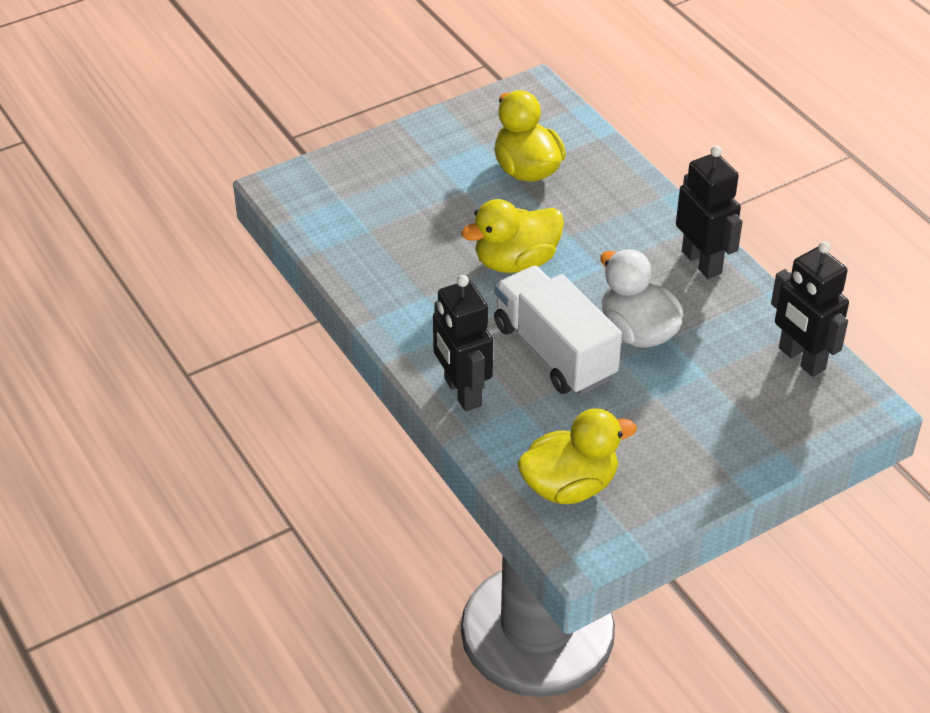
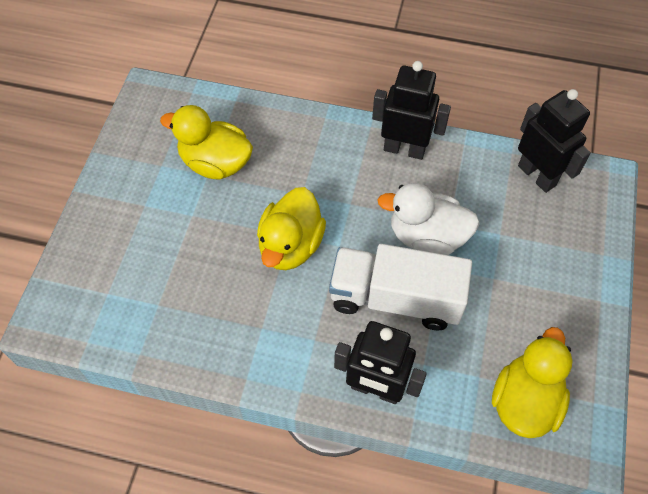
camera: 45 degrees left, 15 degrees up
(801, 359) = (537, 175): black robot -> black robot turned 135 degrees counterclockwise

